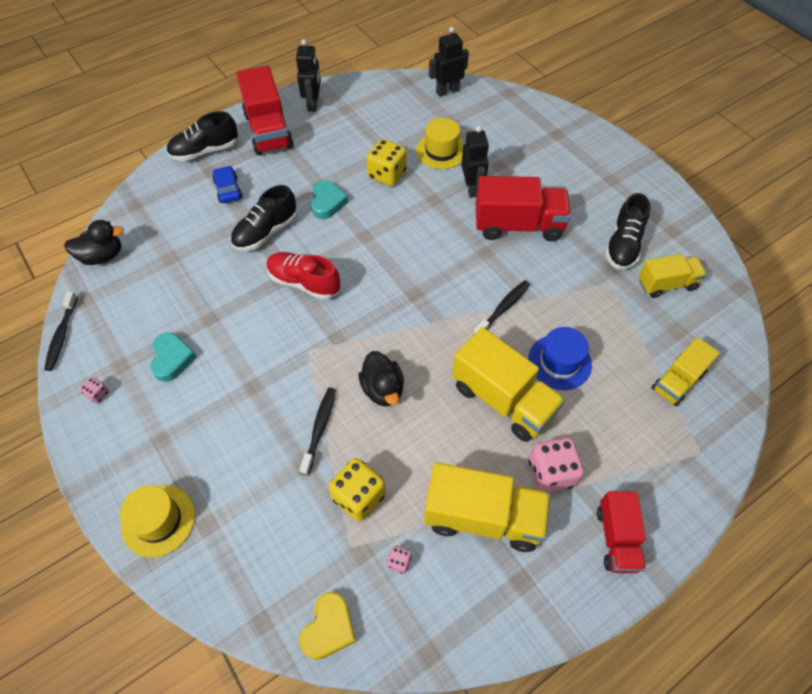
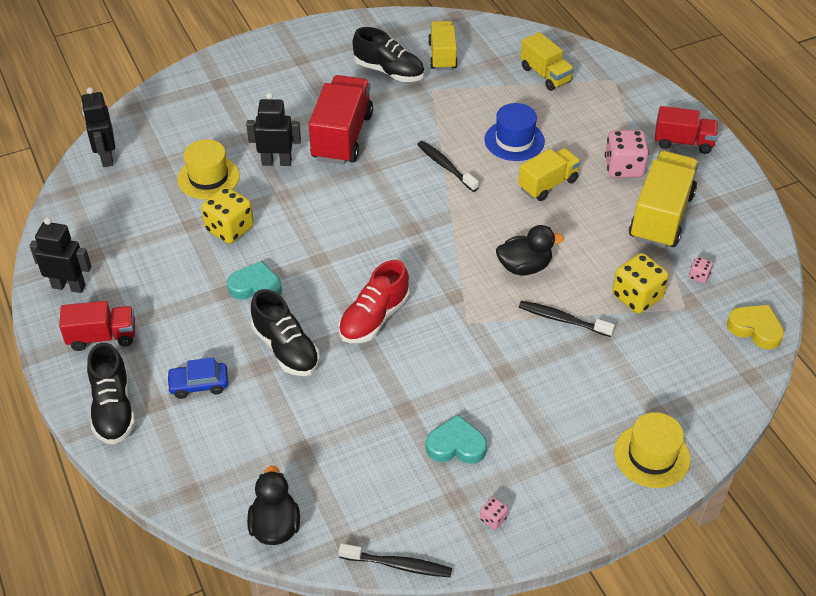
camera: 80 degrees left, 10 degrees down
(268, 131) = (102, 336): red truck -> red truck, size x0.62
(503, 399) = (548, 184): yellow truck -> yellow truck, size x0.62

